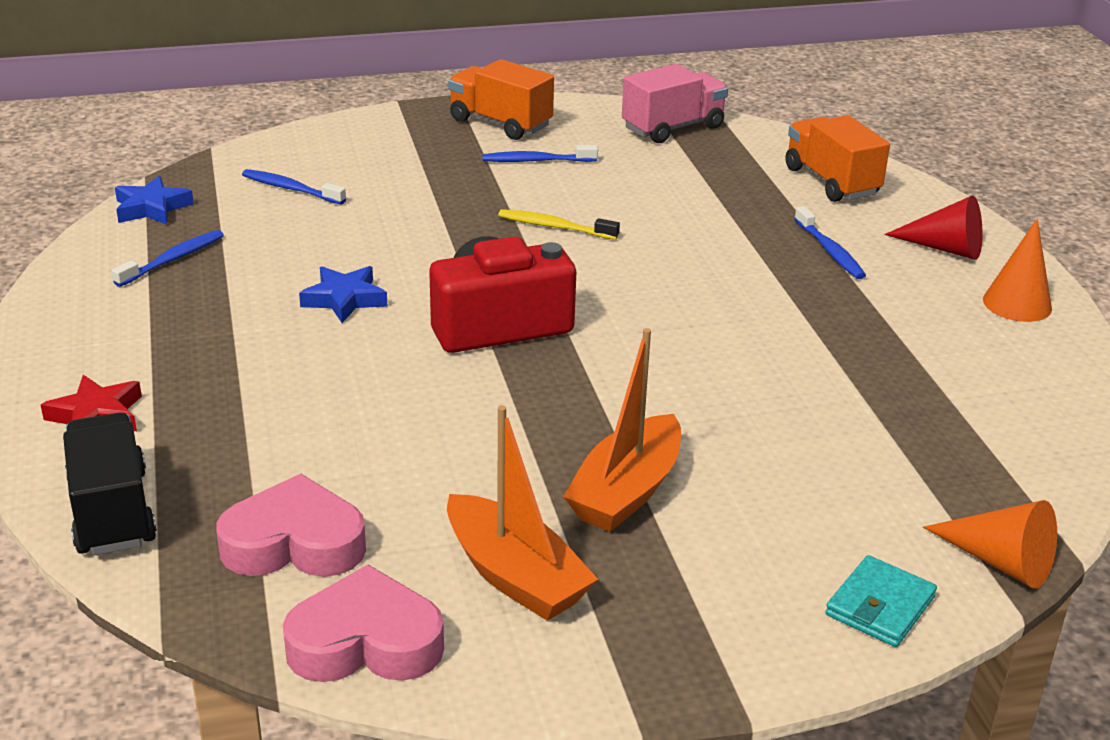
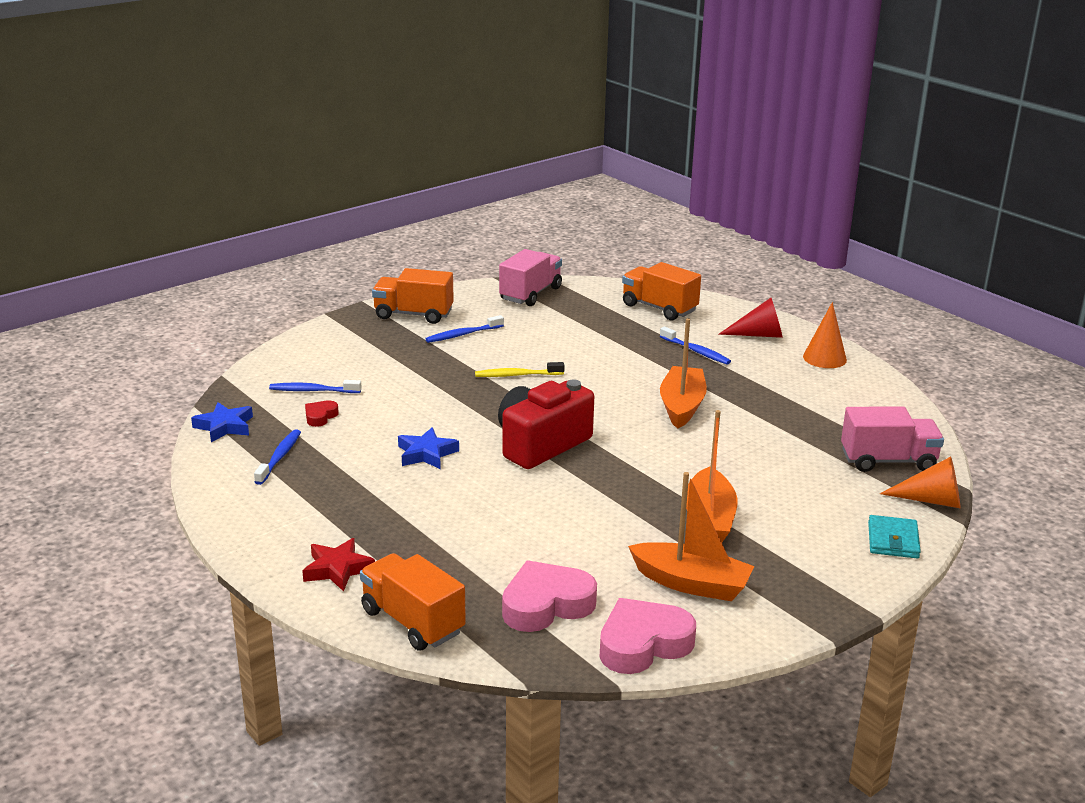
camera: 25 degrees left, 5 degrees down
(112, 512) = (412, 622): black truck -> orange truck
(268, 222) = (320, 416): none -> red heart
(739, 321) = (682, 406): none -> orange boat
(982, 481) = (888, 461): none -> pink truck

